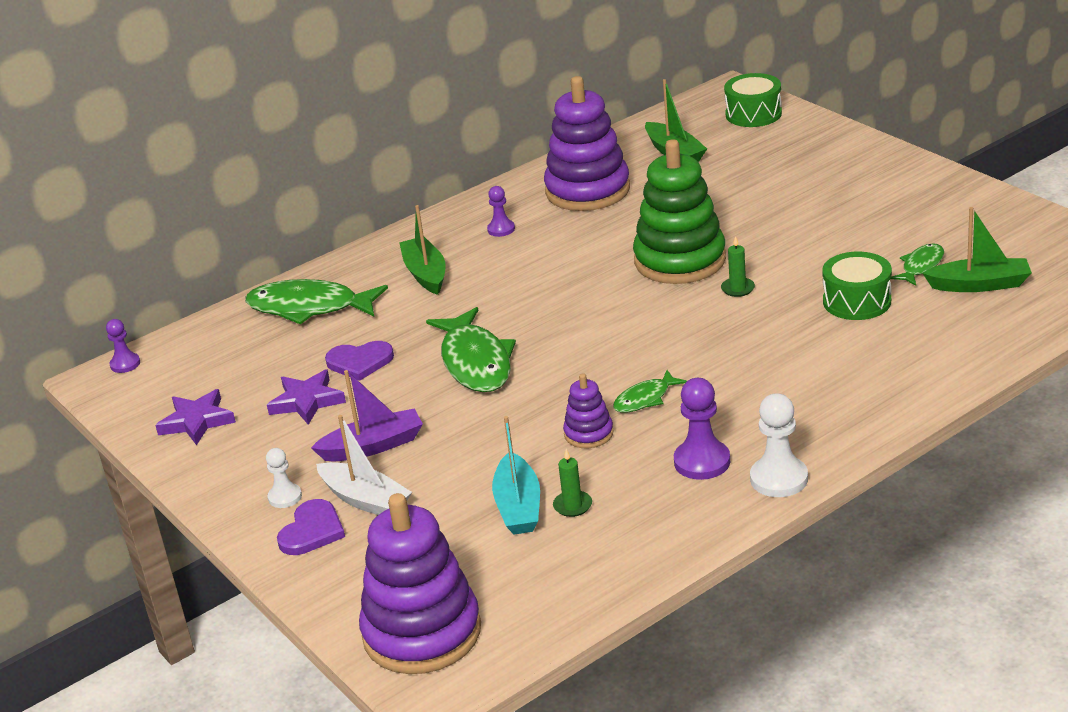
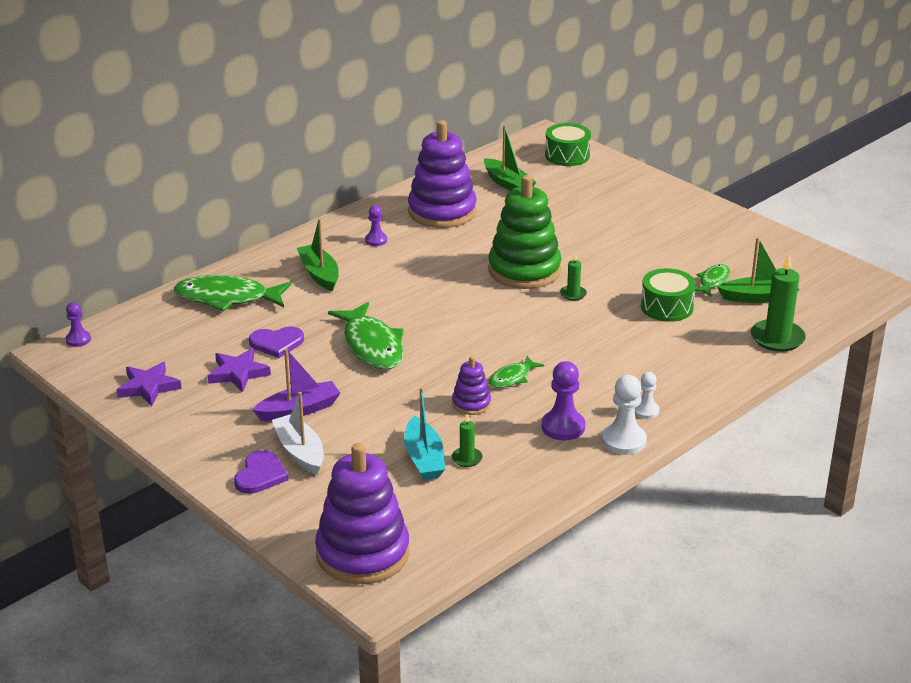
camera: 10 degrees left, 0 degrees up
(285, 497) = (233, 448): white pawn -> white pawn (646, 411)
(365, 500) = (300, 452): white boat -> white boat turned 150 degrees counterclockwise
(998, 338) = (777, 338): none -> green candle

